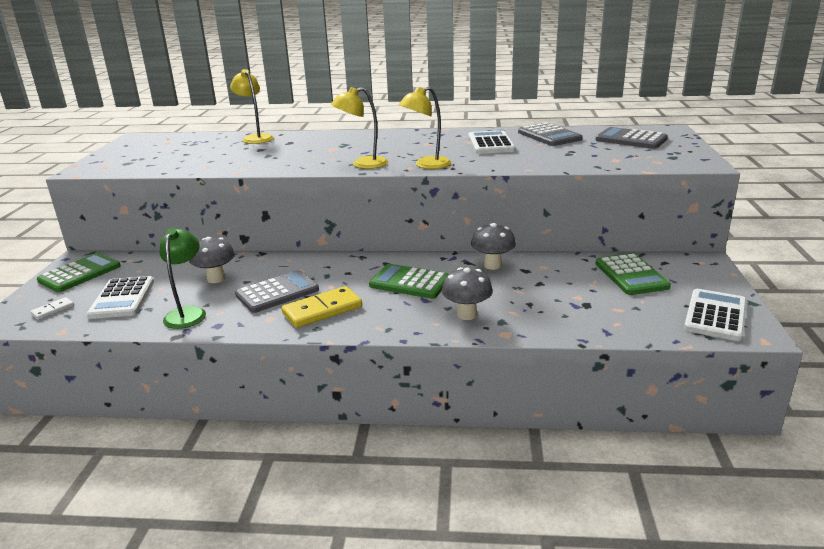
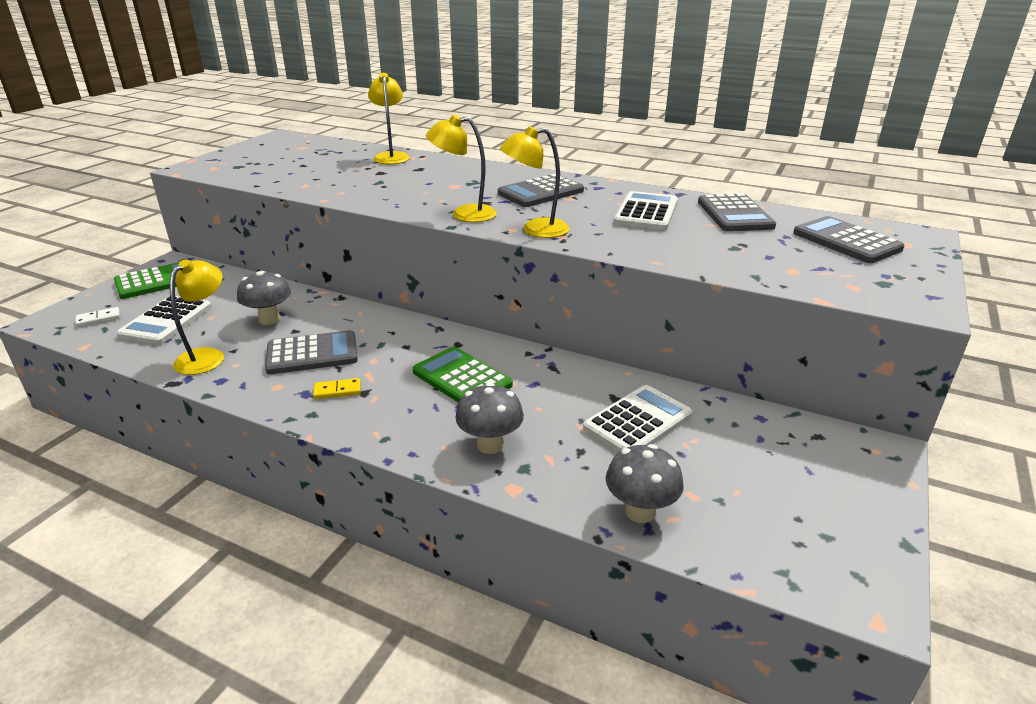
camera: 20 degrees right, 5 degrees up
(188, 313) = (207, 356): green lamp -> yellow lamp
(322, 310) = (337, 391): yellow domino -> yellow domino, size x0.51
(403, 143) = (540, 192): none -> grey calculator
(492, 265) = (579, 379): grey mushroom -> grey mushroom (640, 512)
(631, 275) = (752, 444): green calculator -> none
(715, 316) = (830, 550): white calculator -> white calculator (637, 422)

